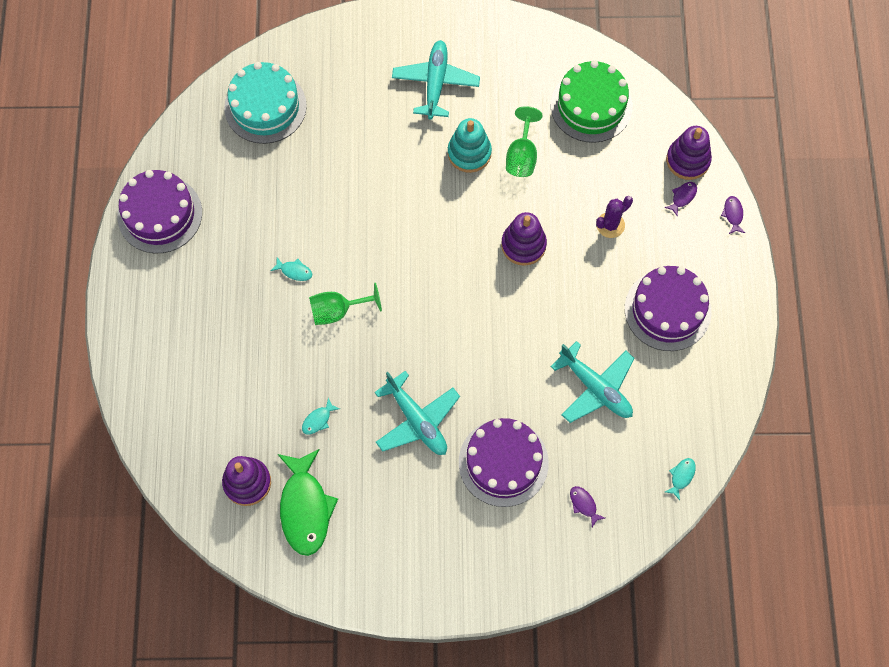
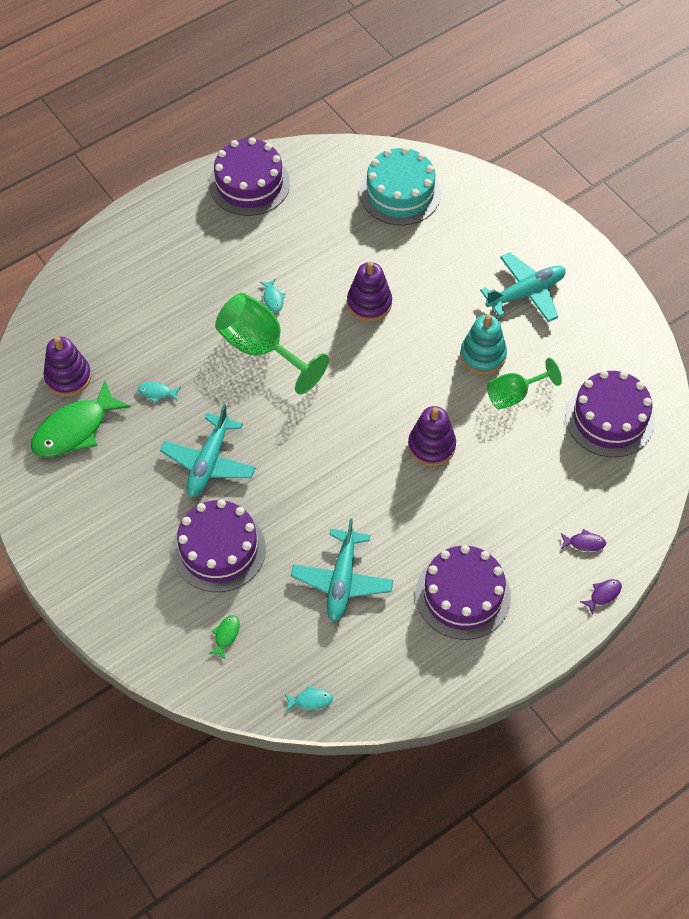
camera: 55 degrees right, 10 degrees down
(338, 311) = (262, 349): green goblet -> green goblet, size x1.62
(584, 504) = (226, 635): purple fish -> green fish
(591, 105) = (609, 418): green cake -> purple cake
(610, 225) = (507, 501): purple cactus -> none
(688, 160) = (625, 526): purple stacking toy -> purple stacking toy (369, 303)

